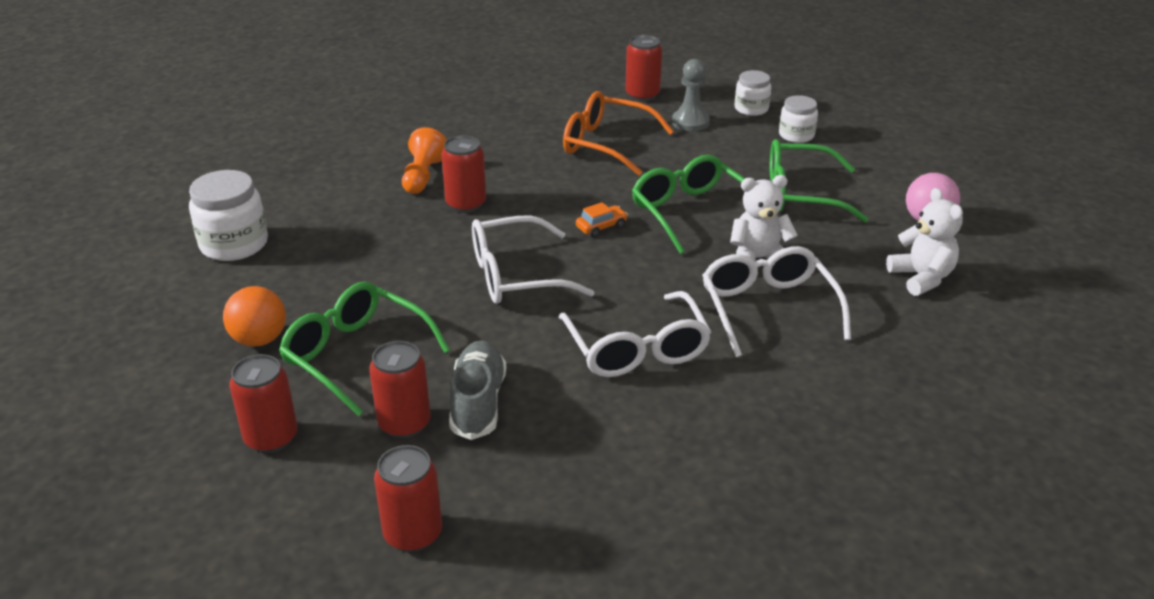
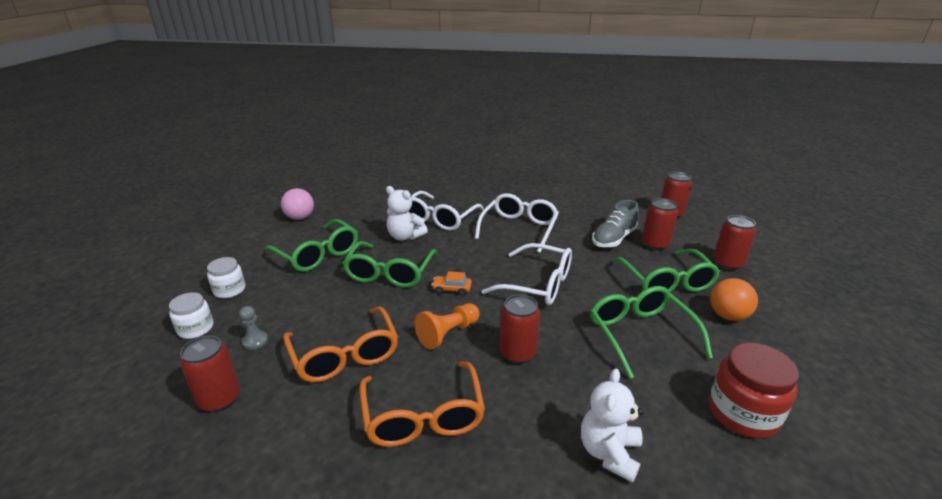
camera: 140 degrees left, 5 degrees down
(234, 244) = (743, 413): white jar -> red jar
(357, 271) = (641, 335): none -> green glasses
(423, 176) = (525, 406): orange pawn -> orange pawn (448, 333)
(493, 142) = (423, 415): none -> orange glasses
(690, 122) = (255, 341): grey pawn -> grey pawn, size x0.64
(921, 278) = (359, 202): white teddy bear -> white teddy bear (609, 453)

